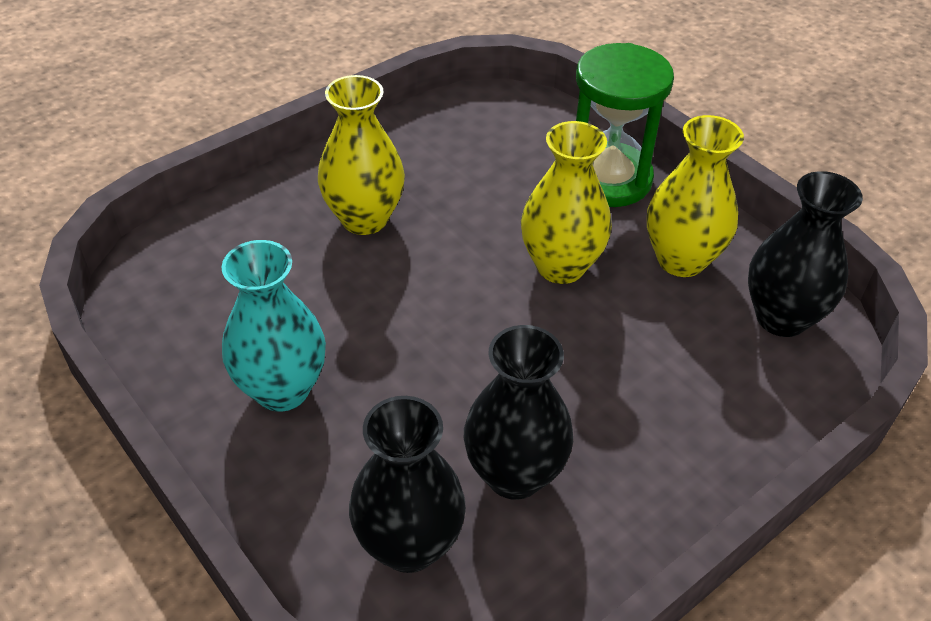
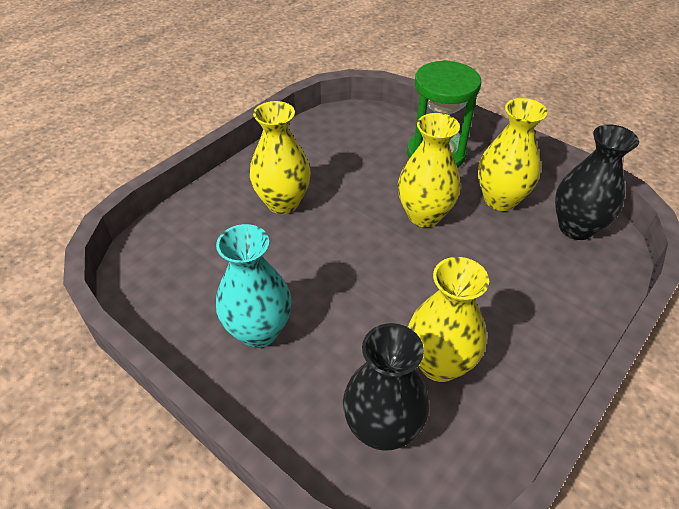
camera: 10 degrees left, 0 degrees up
(514, 474) = (439, 363): black vase -> yellow vase

